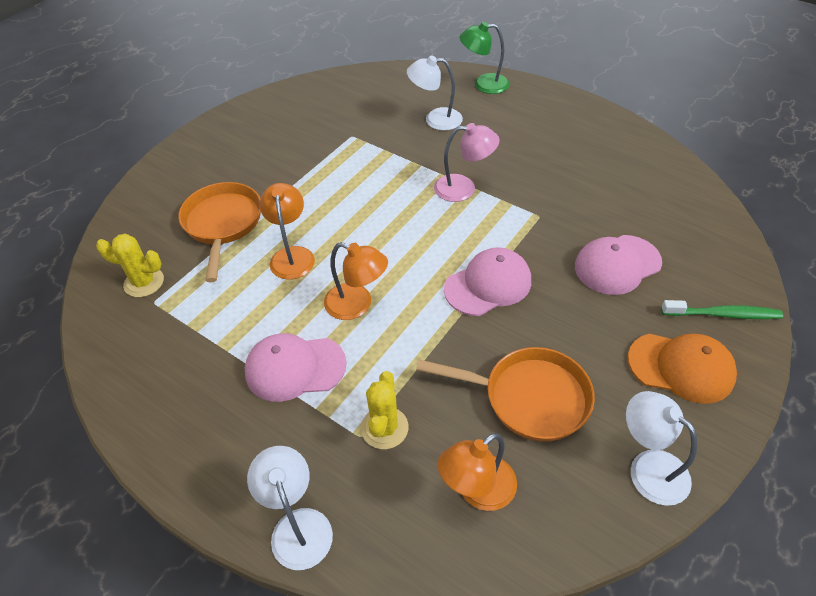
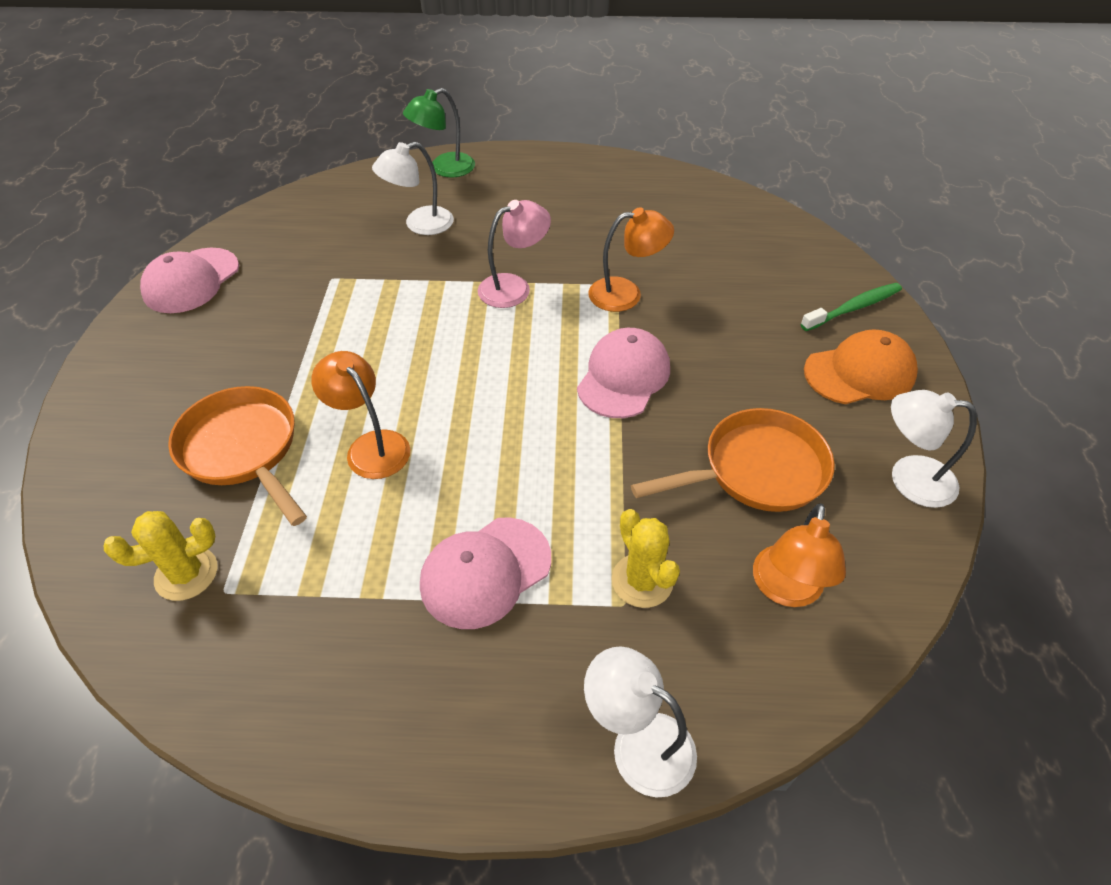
camera: 35 degrees left, 0 degrees up
(357, 305) = (500, 465): orange lamp -> orange lamp (626, 294)
(617, 265) = (729, 302): pink cap -> pink cap (191, 281)

